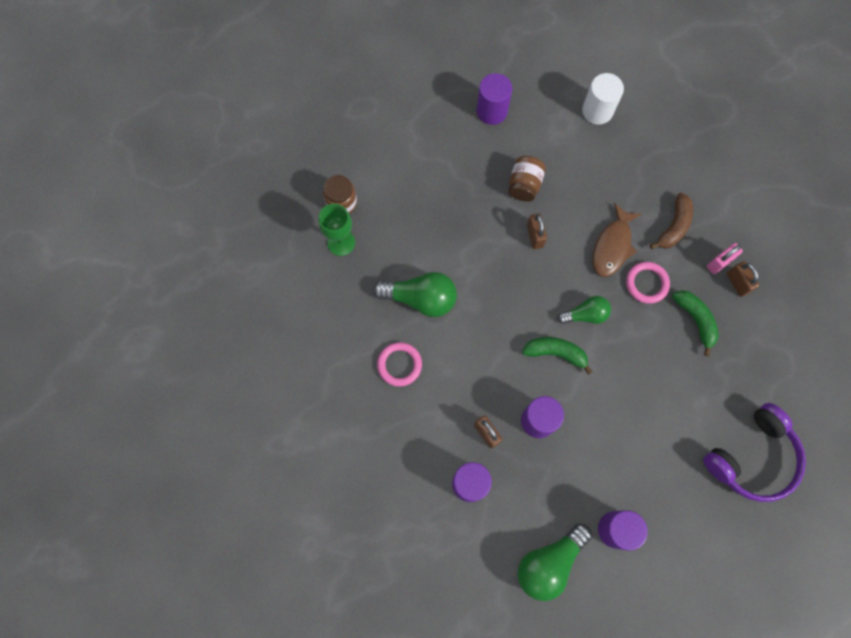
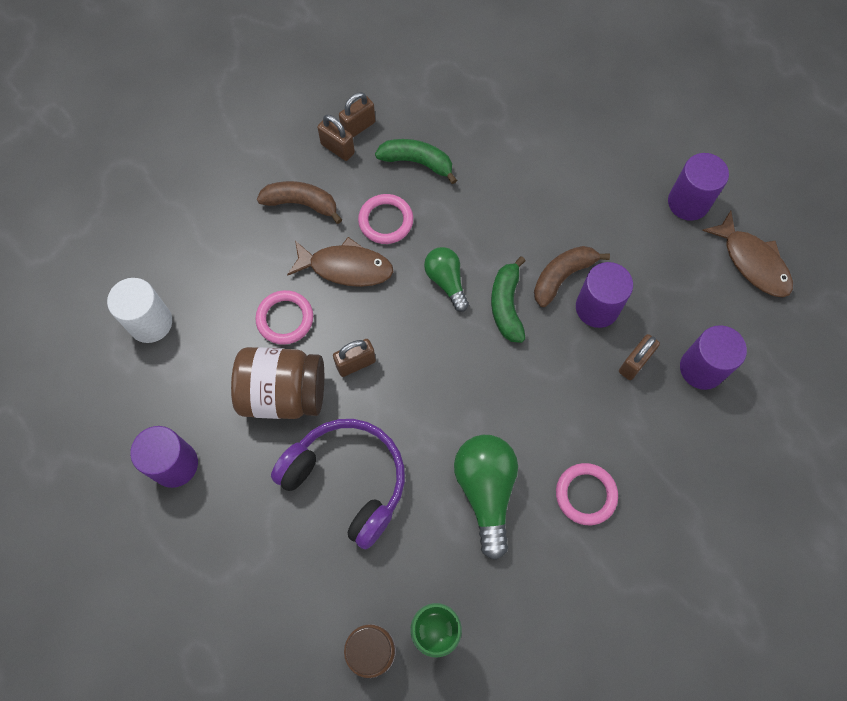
camera: 105 degrees left, 5 degrees down
(524, 185) = (283, 393): brown jar -> brown jar, size x1.54
(549, 562) = (752, 262): green light bulb -> brown fish
(570, 402) = (562, 276): none -> brown banana
(580, 196) = (285, 319): none -> pink ring
(695, 320) = (417, 162): green banana -> green banana turned 60 degrees clockwise
(719, 263) = (337, 148): pink padlock -> brown padlock
(752, 457) = (558, 86): purple headphones -> purple headphones (347, 481)

